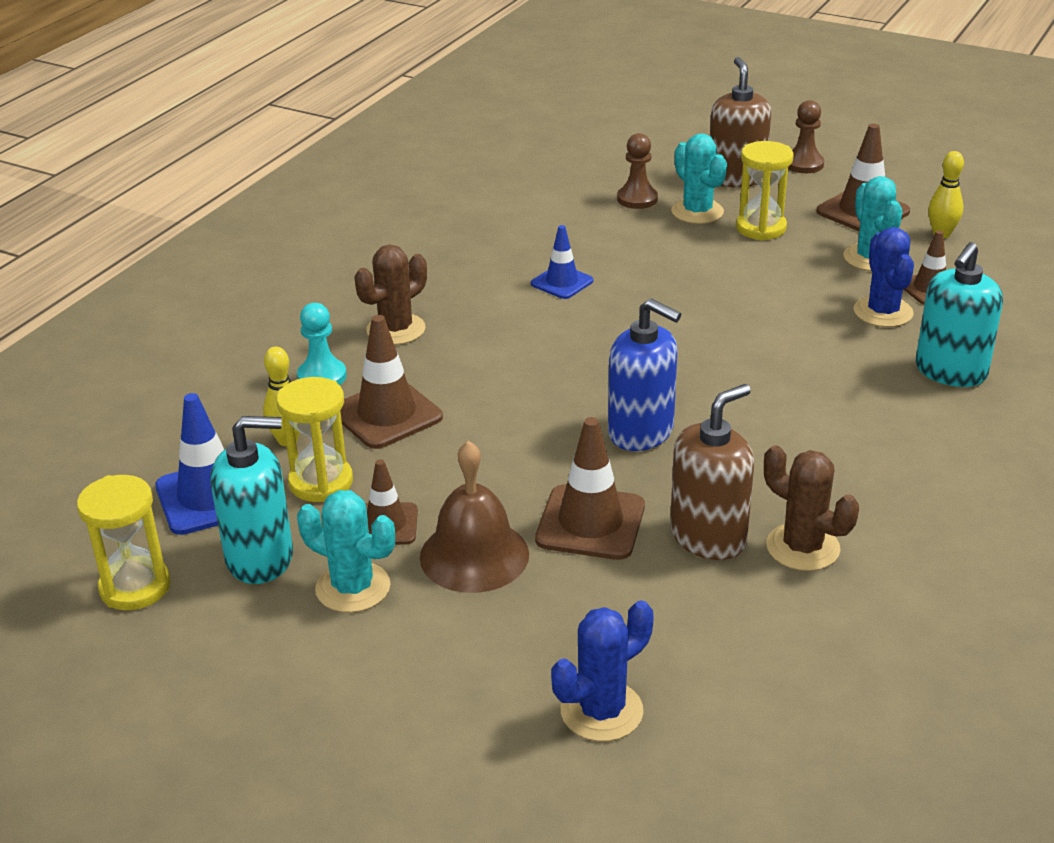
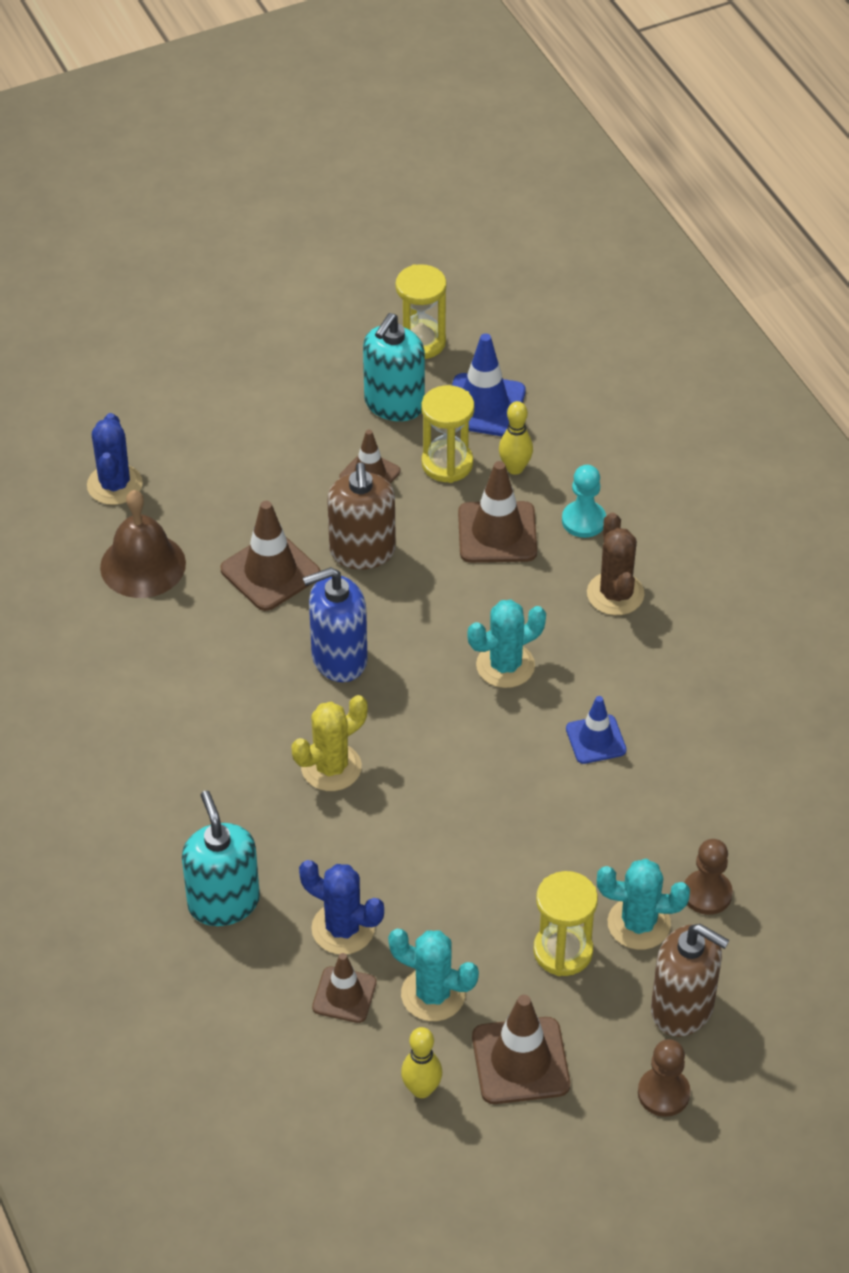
camera: 125 degrees right, 15 degrees up
(353, 588) = (323, 432): turquoise cactus -> turquoise cactus (505, 665)
(474, 555) = (297, 500): brown bell -> brown bell (143, 565)
(708, 537) = (197, 621): brown soap dispenser -> brown soap dispenser (362, 552)
(756, 382) = (331, 767): none -> yellow cactus
(802, 547) = (139, 661): brown cactus -> none

